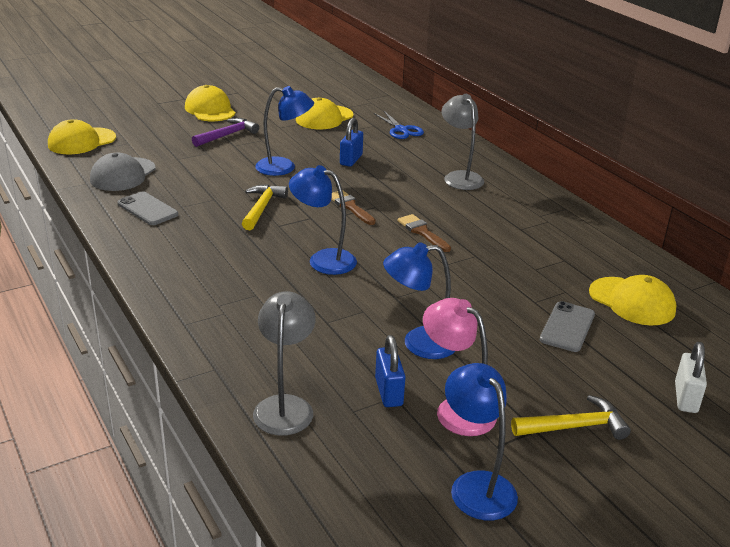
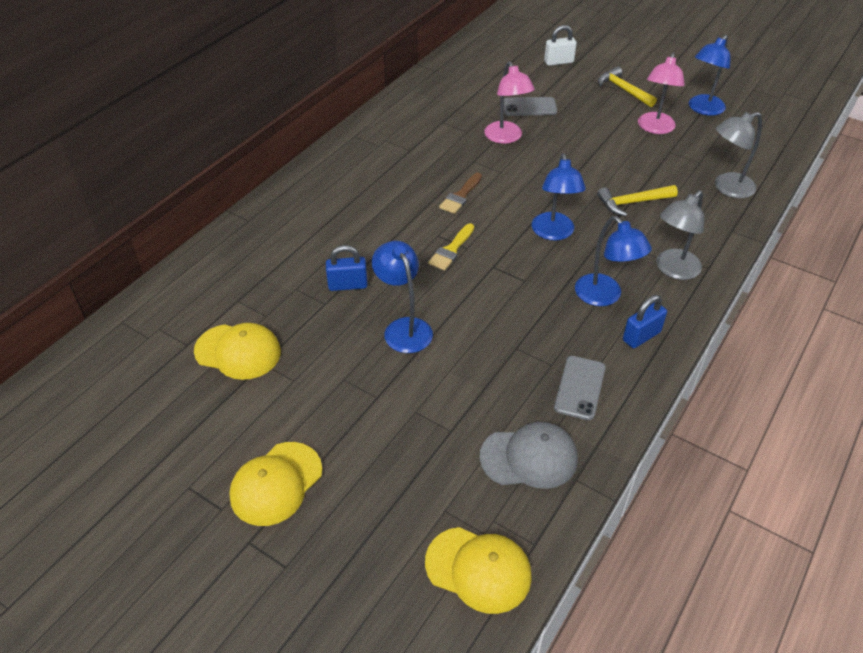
camera: 115 degrees left, 15 degrees up
(227, 135) = (351, 418): purple hammer -> none
(262, 208) = (503, 305): yellow hammer -> yellow hammer (632, 203)
(350, 207) = (451, 250): brown brush -> yellow brush
(388, 392) = (668, 155): blue padlock -> blue padlock (641, 336)
(401, 130) = (238, 275): blue scissors -> none
(418, 343) = (610, 157): blue lamp -> blue lamp (604, 296)
(460, 177) = (335, 203): grey lamp -> grey lamp (673, 270)
(507, 288) = (506, 138): none -> pink lamp
(632, 301) = (473, 89): yellow cap -> none

